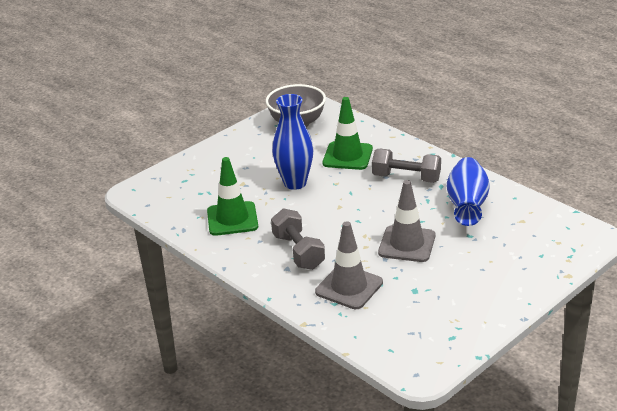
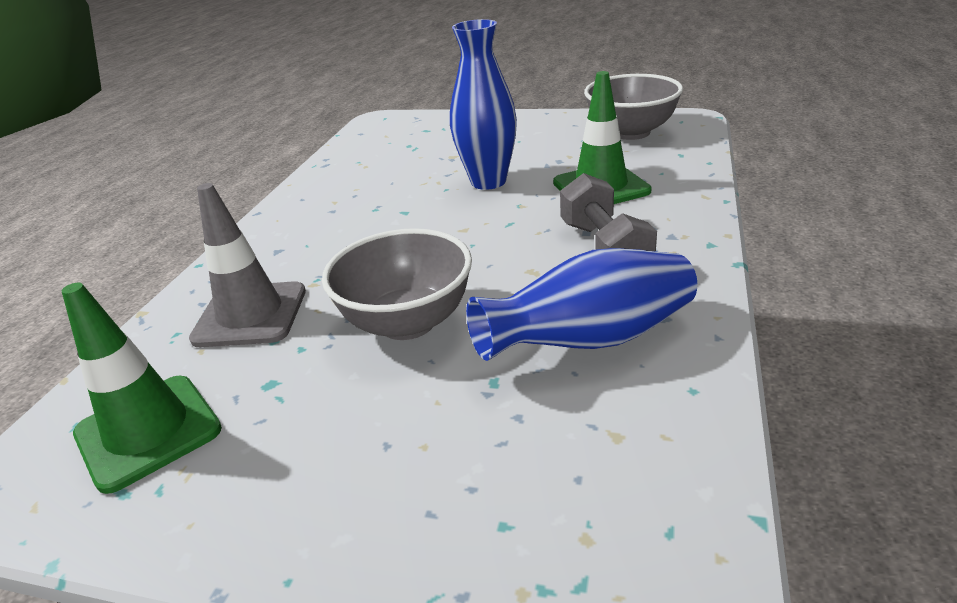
camera: 60 degrees right, 0 degrees up
(232, 219) = (368, 179): green traffic cone -> green traffic cone (148, 431)
(298, 252) = (323, 243): grey dumbbell -> none
(407, 244) = (407, 322): grey traffic cone -> grey bowl

